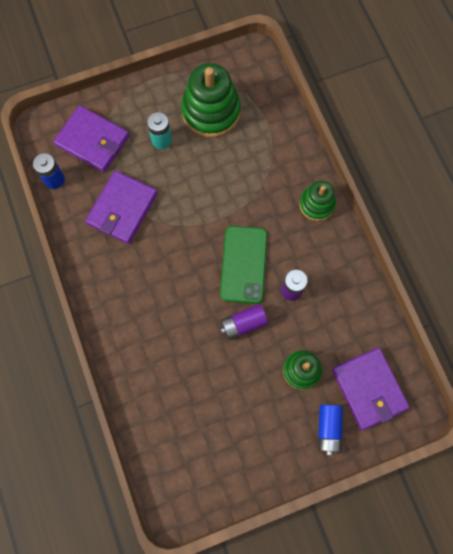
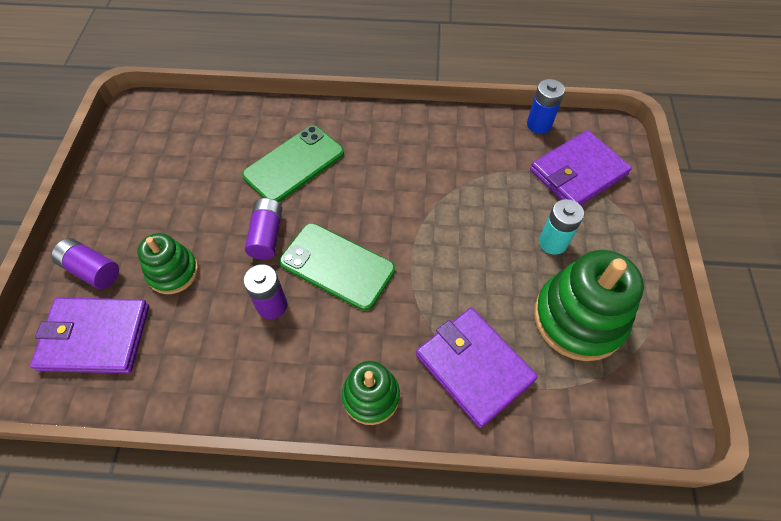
camera: 115 degrees right, 15 degrees down
(122, 209) = (474, 172): purple wallet -> purple wallet (473, 367)
(173, 340) = (294, 164): none -> green phone
(328, 429) = (92, 270): blue battery -> purple battery

